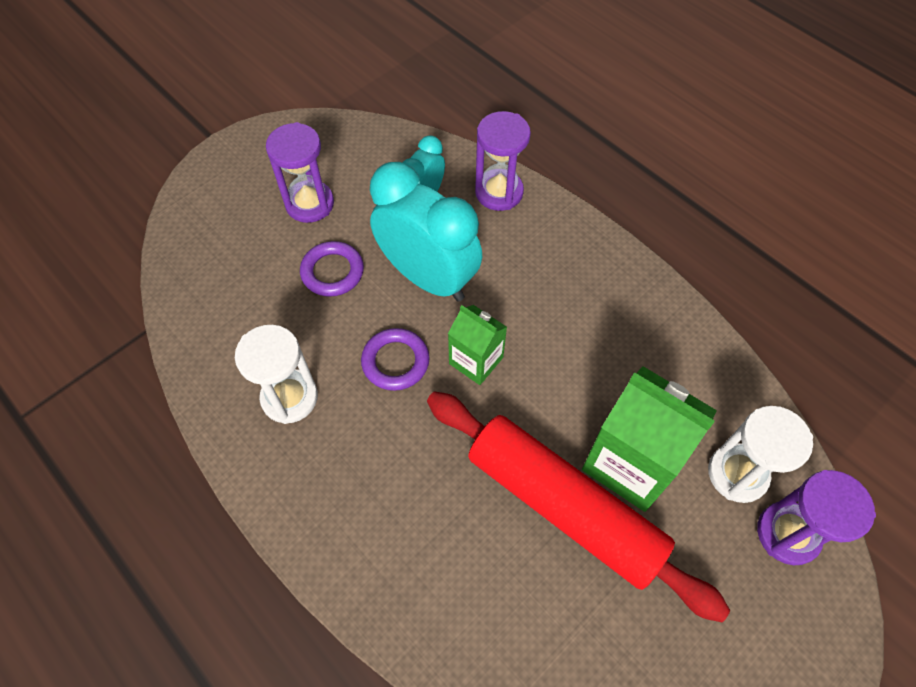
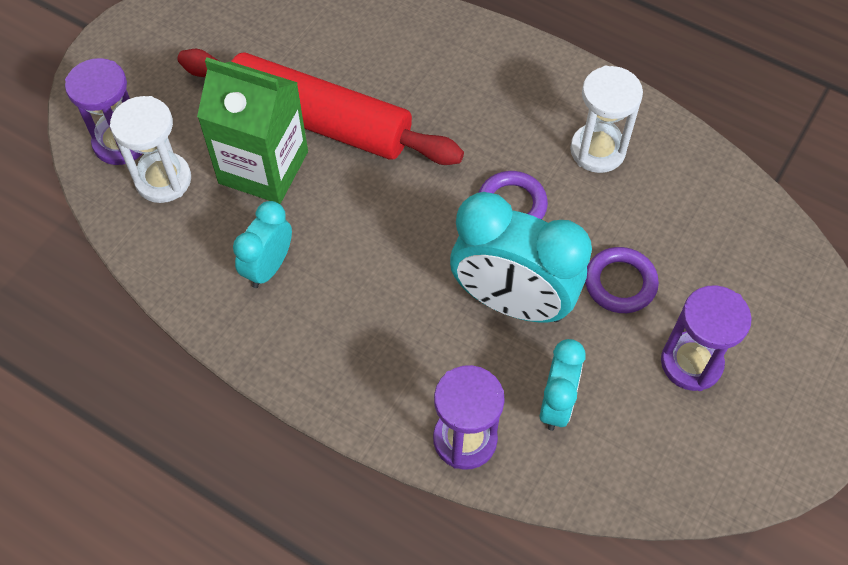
camera: 165 degrees right, 0 degrees up
(476, 360) = (431, 224): green carton -> none
(634, 356) = (268, 267): none -> turquoise clock

